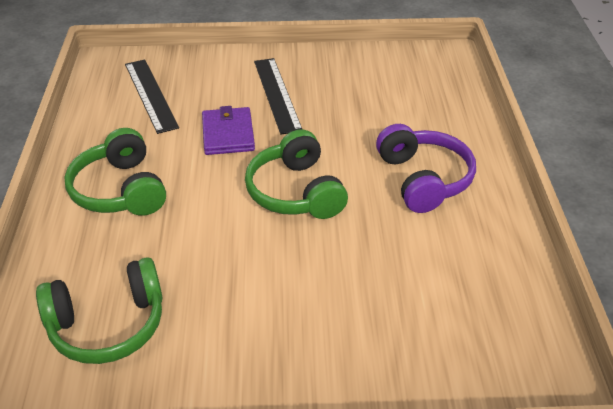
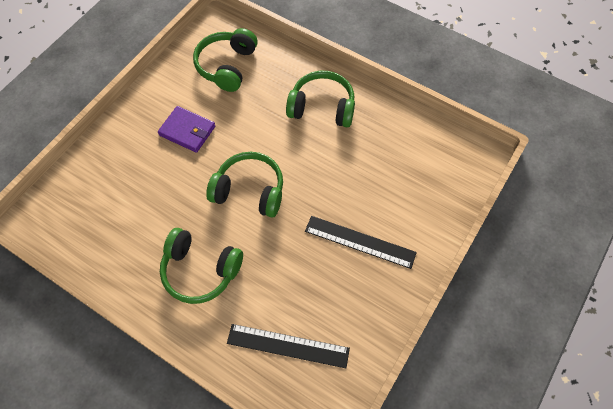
camera: 125 degrees right, 20 degrees up
(150, 95) = (414, 163): black ruler -> black ruler (288, 346)
(228, 134) = (334, 186): purple wallet -> purple wallet (187, 131)
(423, 179) = (200, 270): purple headphones -> green headphones

